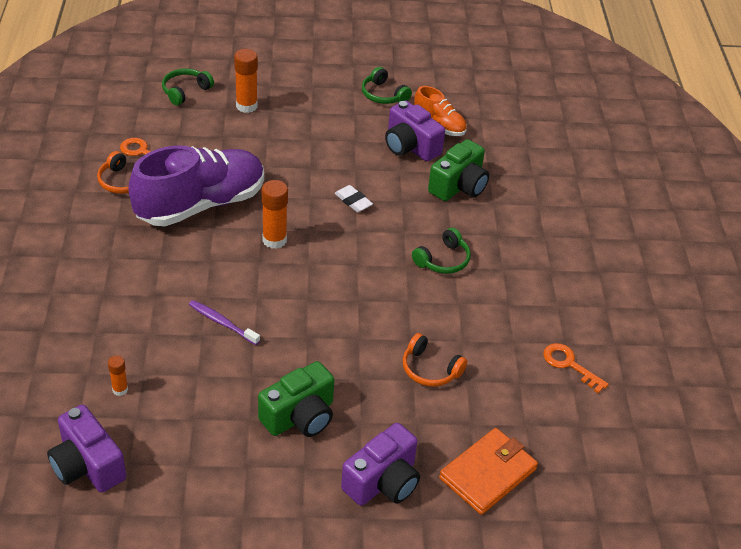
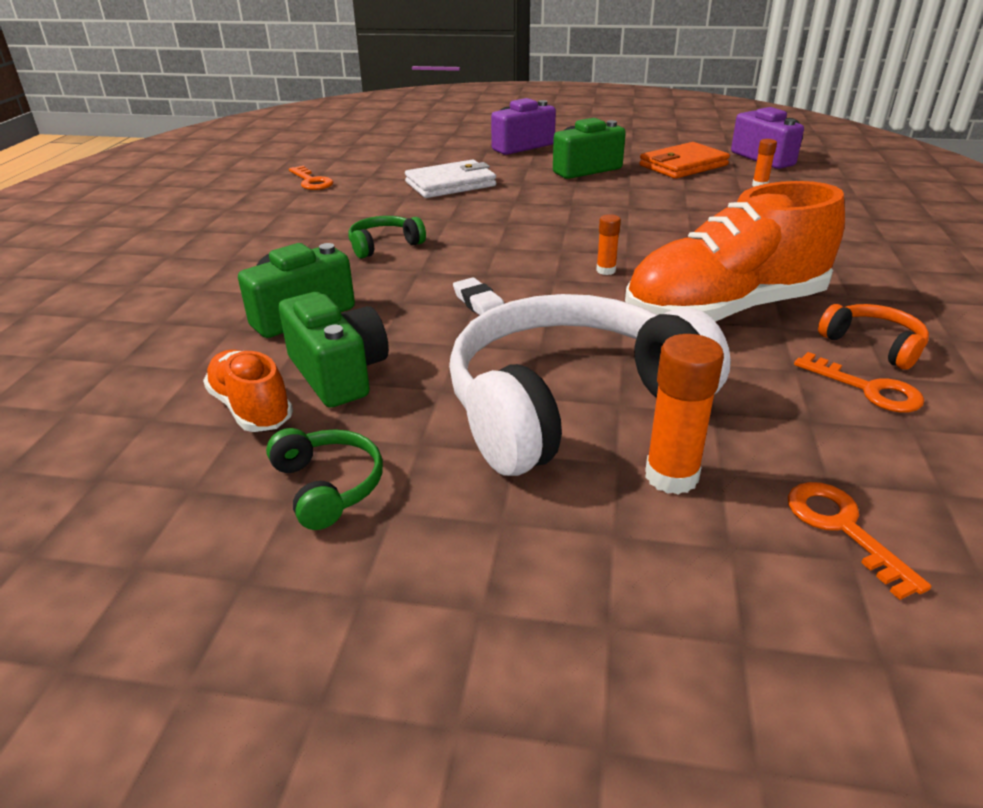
camera: 165 degrees left, 10 degrees down
(185, 91) = (843, 529): green headphones -> orange key
(201, 204) = (724, 311): purple shoe -> orange shoe
(222, 323) = (666, 214): purple toothbrush -> none
(274, 240) = (606, 270): orange glue stick -> orange glue stick, size x0.56
(291, 136) = (570, 403): none -> white headphones
(410, 146) = (339, 373): purple camera -> green camera
(430, 369) = (450, 184): orange headphones -> white wallet
(487, 473) = (433, 146): orange wallet -> orange wallet (683, 165)

